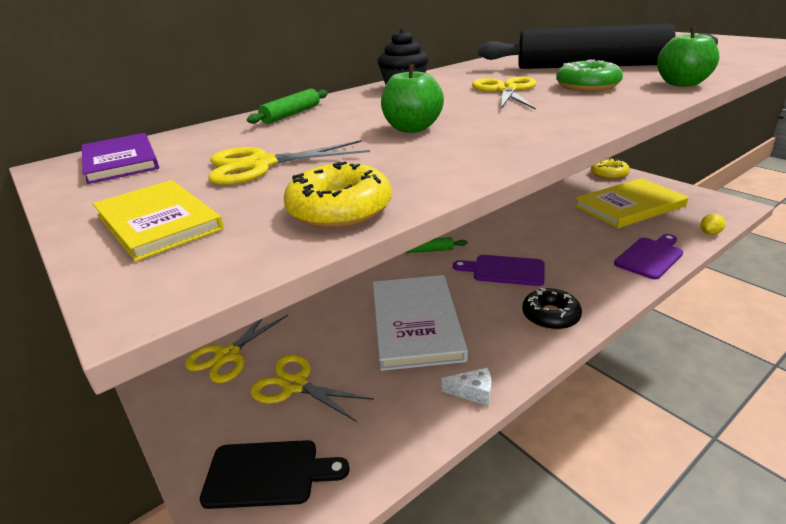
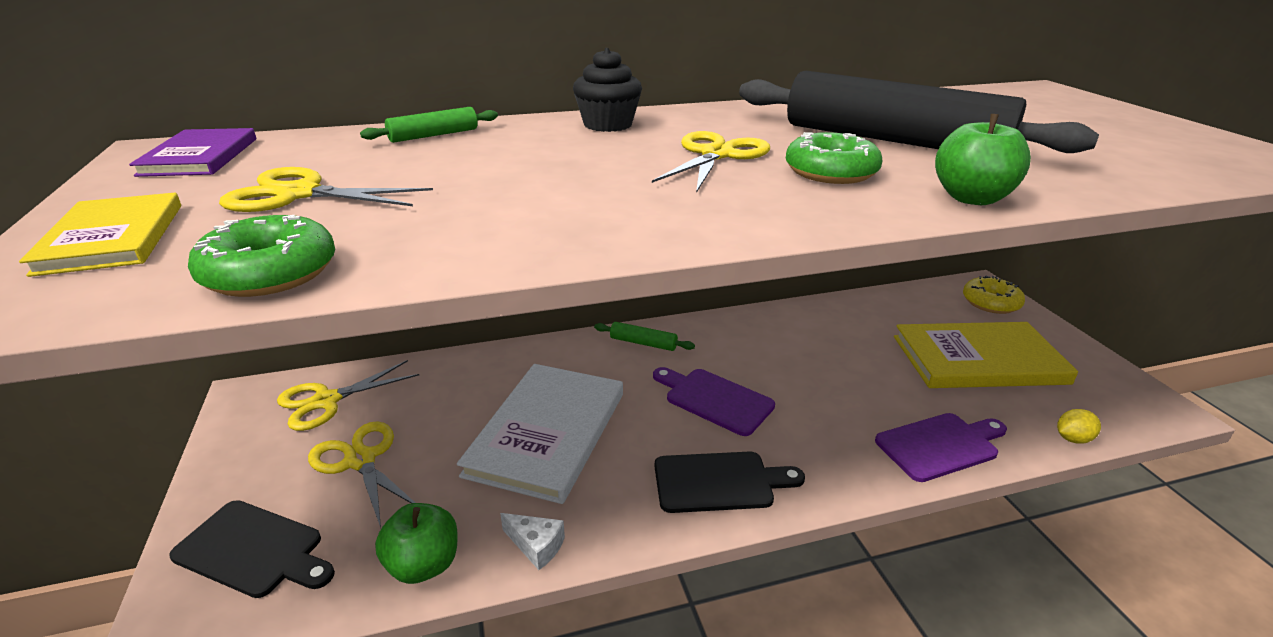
camera: 20 degrees right, 0 degrees up
(340, 209) = (270, 272): yellow donut -> green donut
(412, 128) = (516, 185): green apple -> green apple (423, 565)
(550, 316) = (719, 482): black donut -> black cutting board

